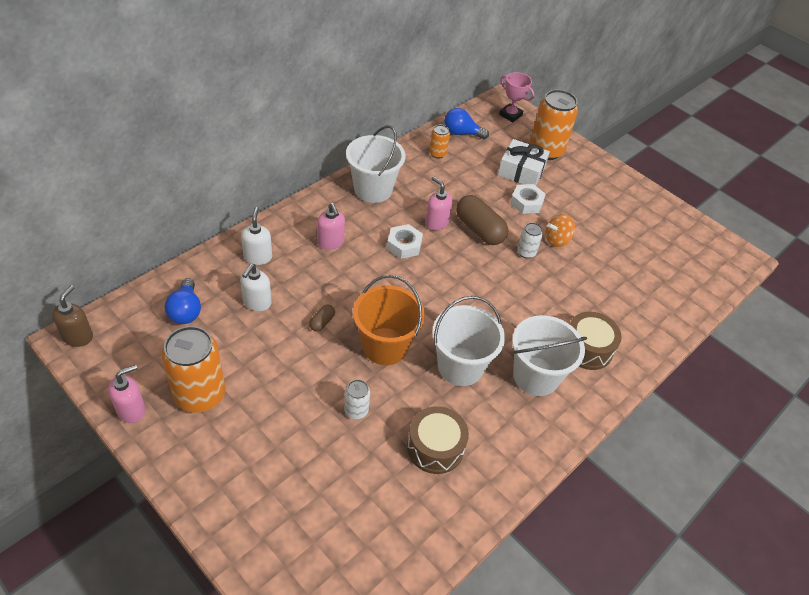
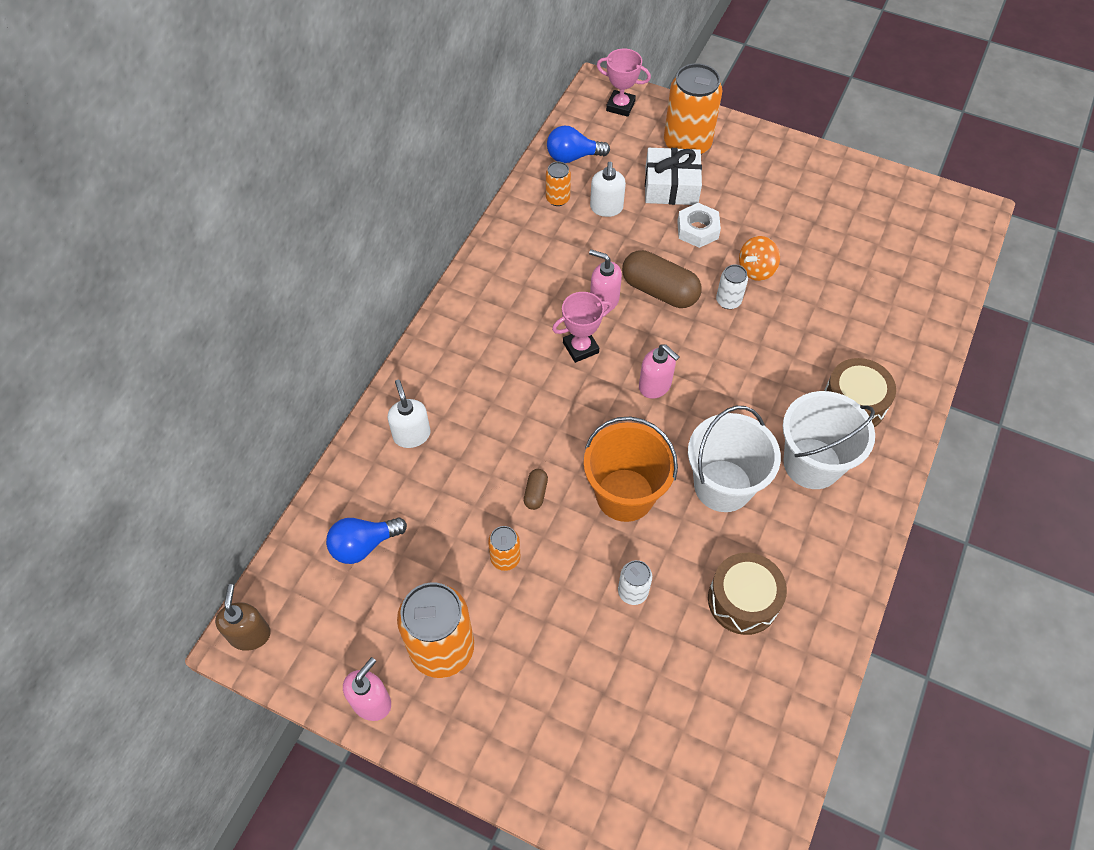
camera: 15 degrees left, 10 degrees up
(186, 311) = (363, 545): blue light bulb -> blue light bulb turned 90 degrees clockwise
(257, 302) = (444, 498): white soap dispenser -> white soap dispenser (606, 208)
(277, 355) = (505, 558): none -> orange can
(331, 242) = (490, 379): pink soap dispenser -> pink soap dispenser (655, 386)
(373, 189) = (504, 282): white bucket -> none
(404, 245) = (580, 347): white nut -> pink trophy

